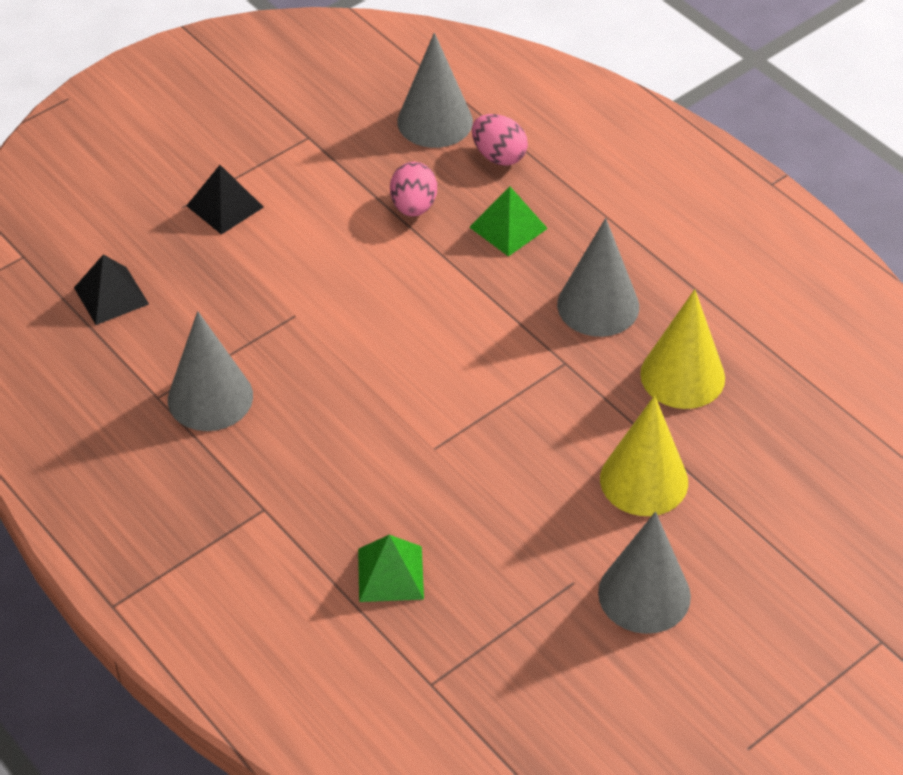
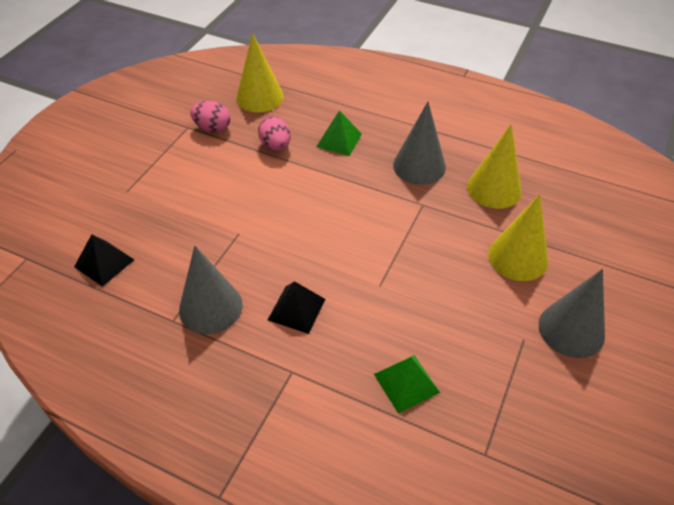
camera: 25 degrees left, 0 degrees up
(225, 206) = (155, 182): black pyramid -> black pyramid (296, 309)
(435, 121) = (259, 97): grey cone -> yellow cone
(499, 156) = (308, 104): pink egg -> pink egg (213, 128)

